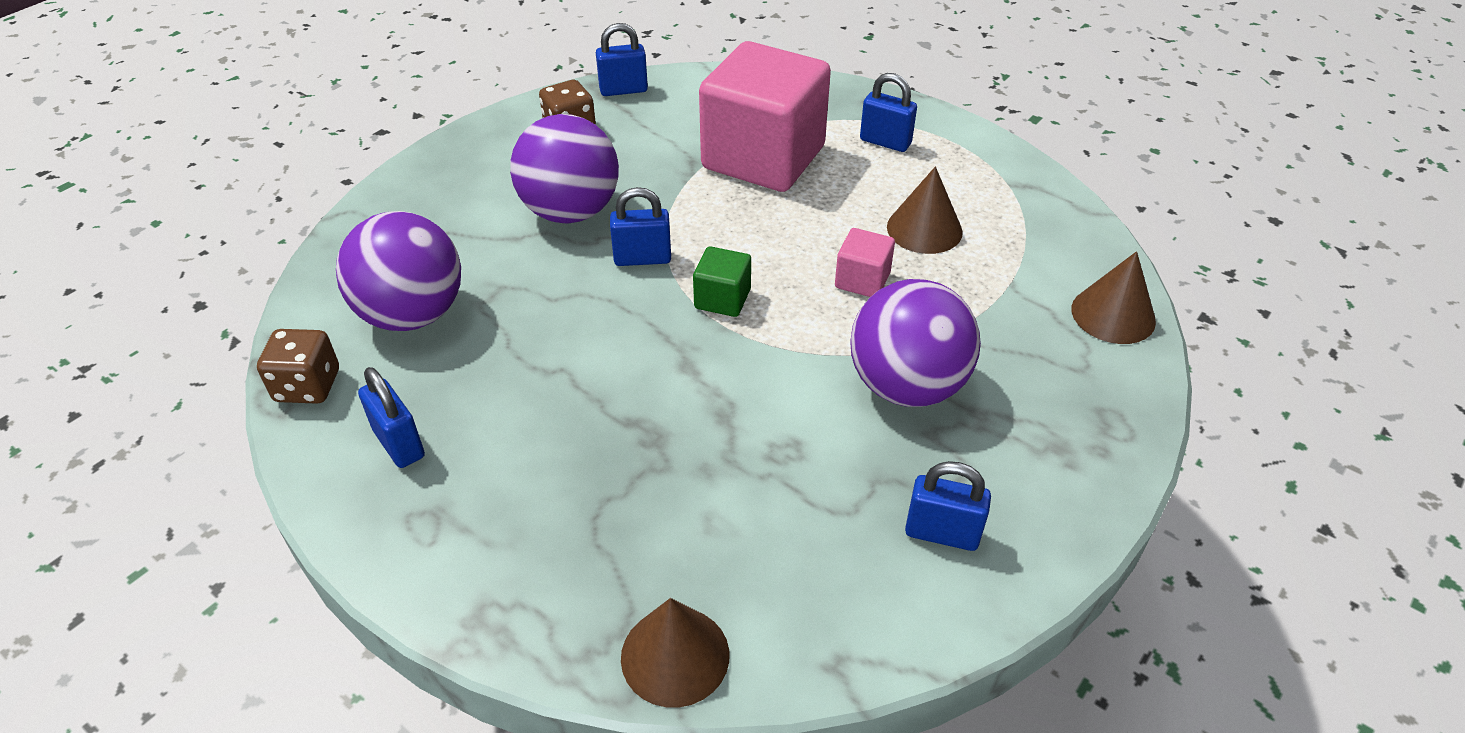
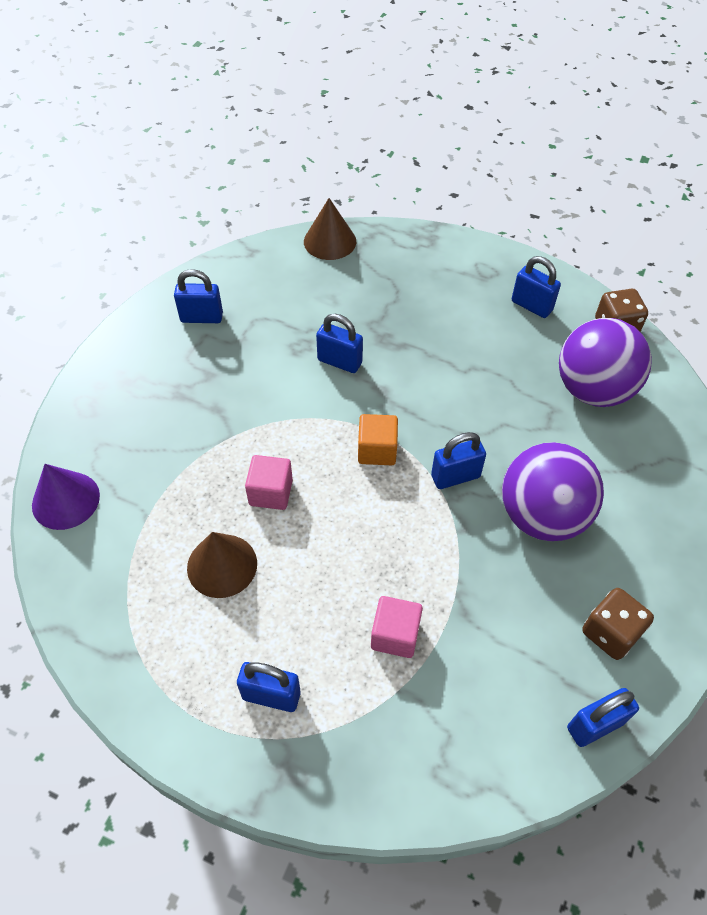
camera: 165 degrees right, 10 degrees up
(722, 299) = (377, 450): green cube -> orange cube
(733, 415) = (339, 362): none -> blue padlock
(763, 158) = (395, 635): pink cube -> pink cube, size x0.42
(906, 386) = (228, 405): purple ball -> none
(1113, 315) = (65, 500): brown cone -> purple cone

